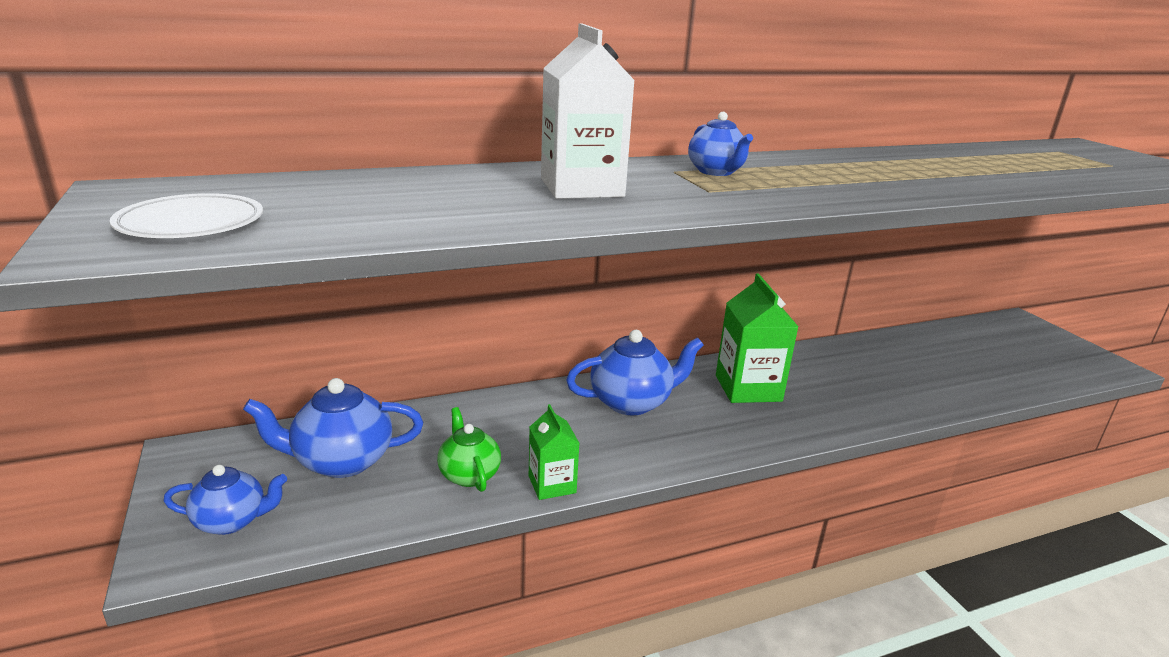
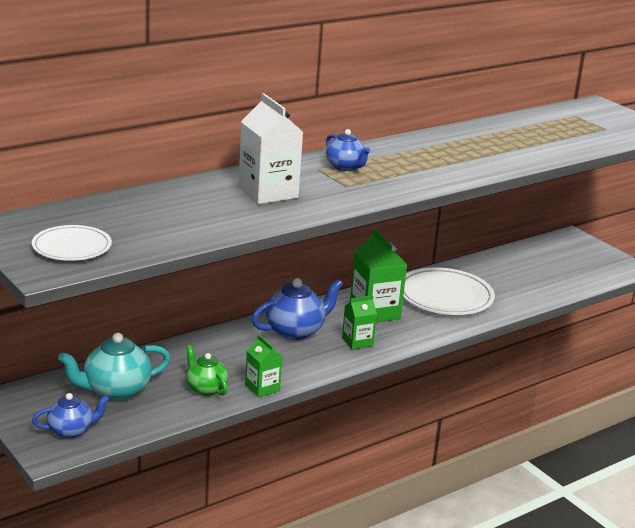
camera: 15 degrees left, 0 degrees up
(341, 461) = (116, 390): blue teapot -> turquoise teapot
(714, 428) = (357, 342): none -> green carton
(849, 378) = (445, 297): none -> white plate

